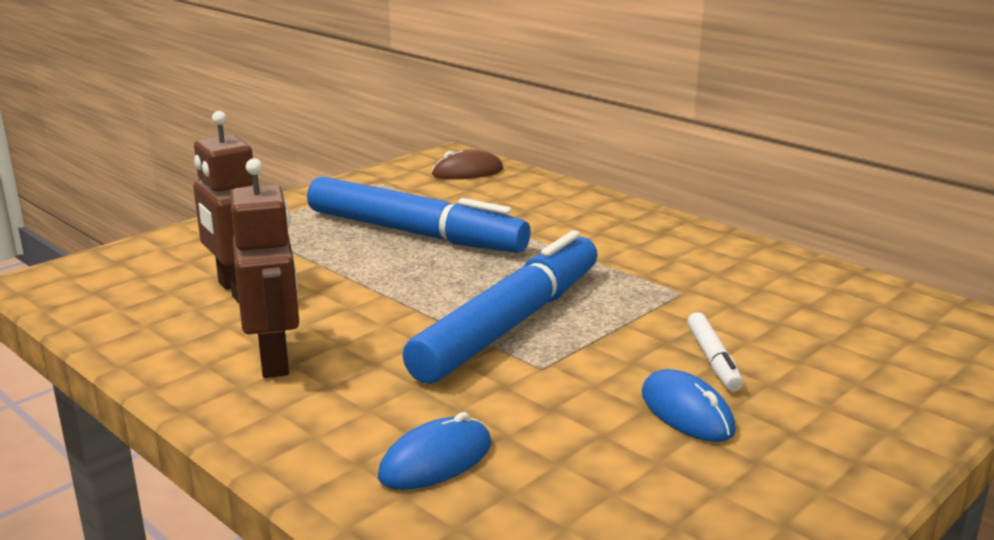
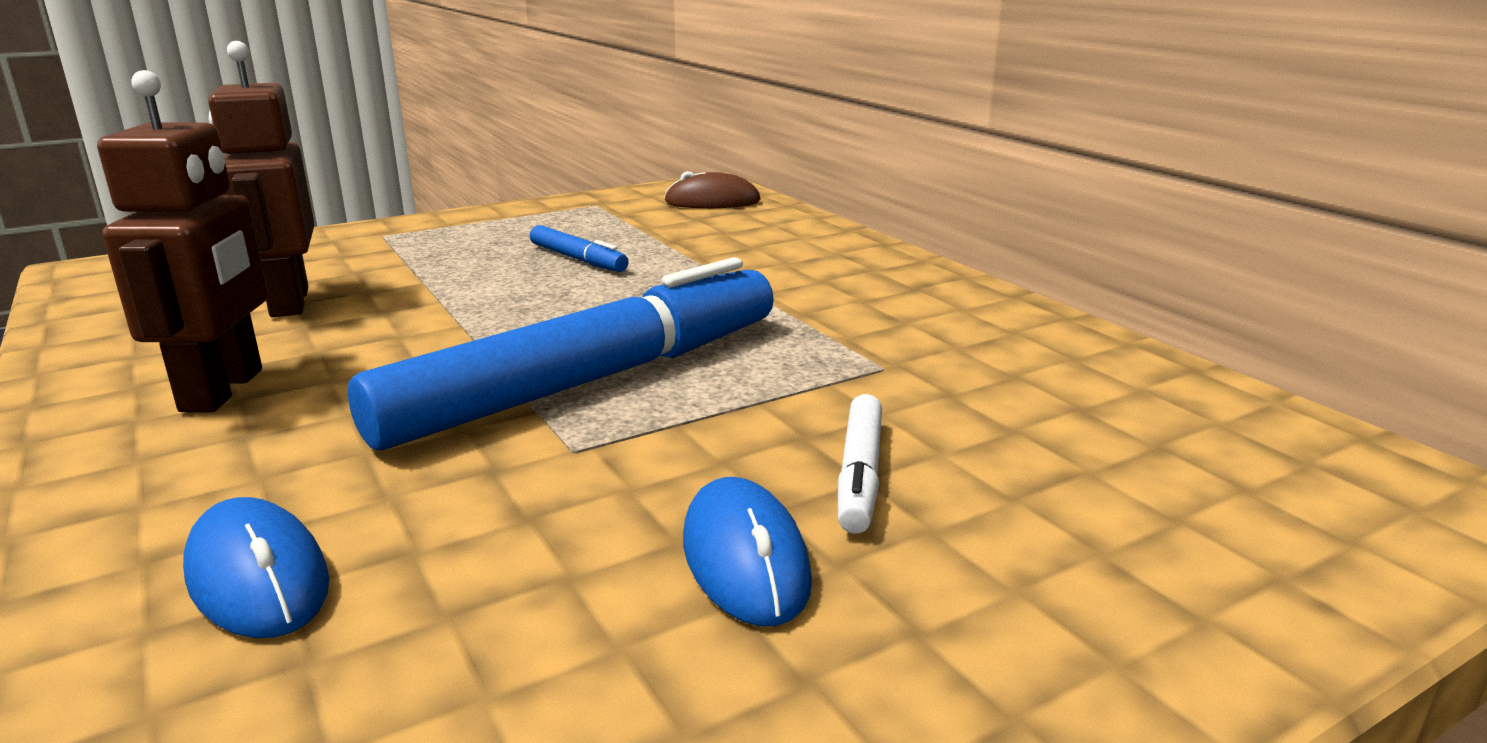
camera: 15 degrees right, 0 degrees up
(414, 233) = (578, 259): blue marker -> blue marker, size x0.42
(436, 460) = (258, 577): blue mouse -> blue mouse turned 75 degrees clockwise

